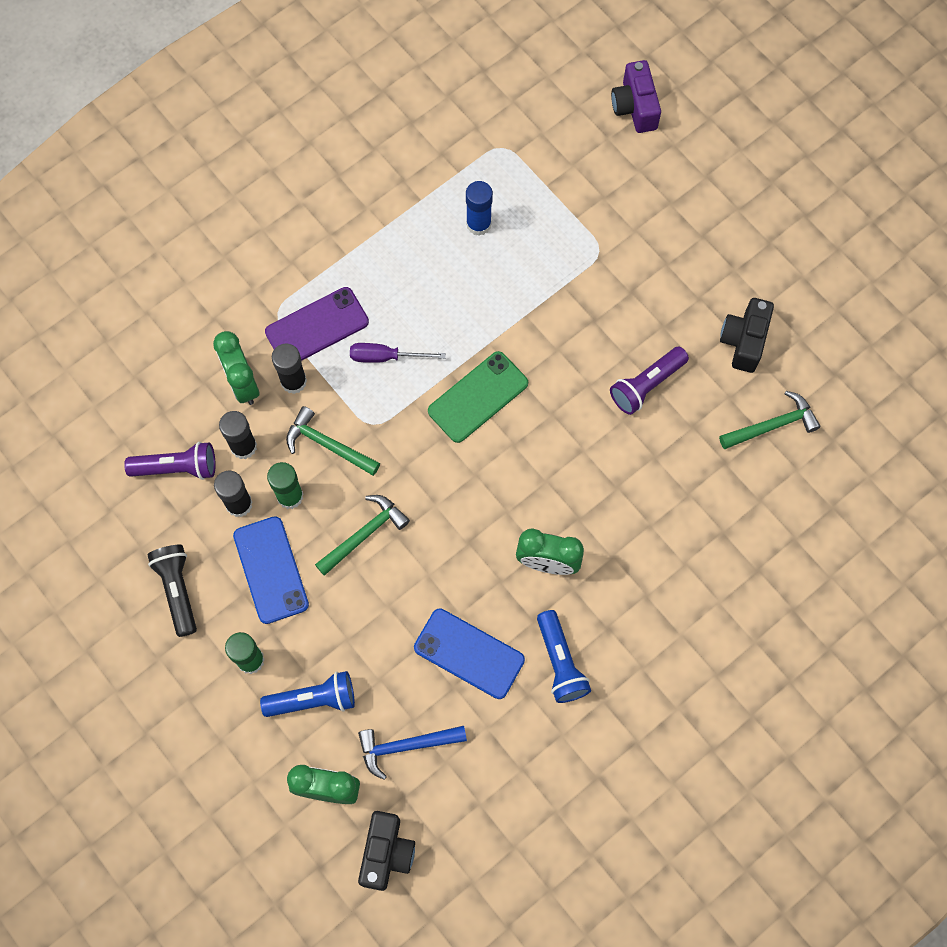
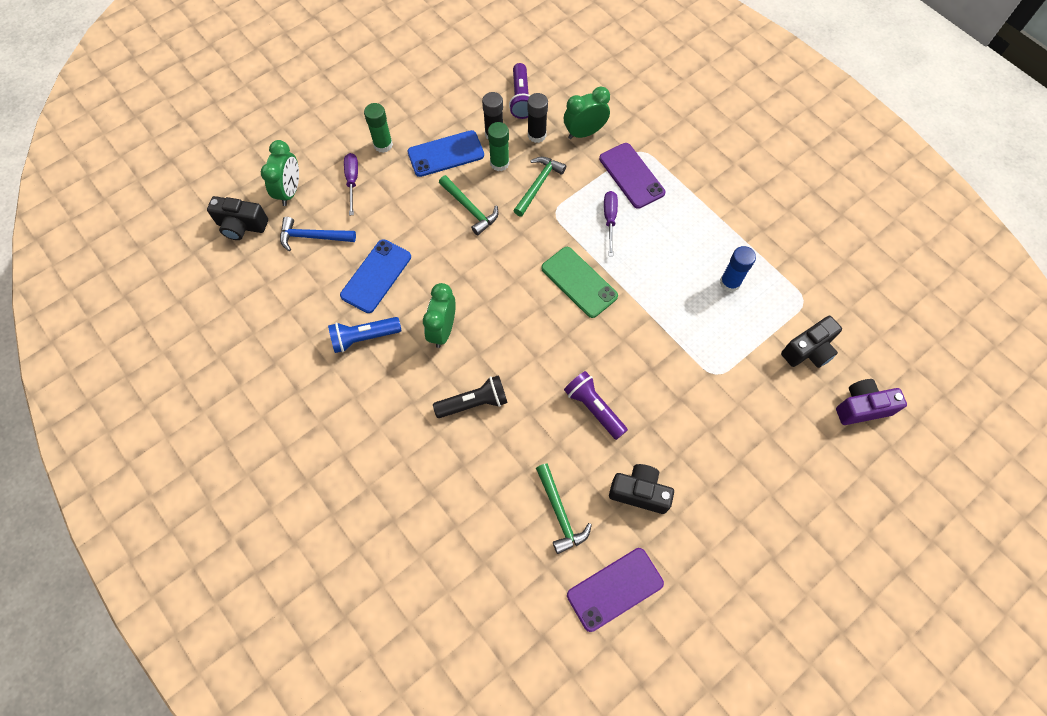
camera: 90 degrees right, 5 degrees down
(177, 590) = (434, 103): black flashlight -> black flashlight (474, 402)
(293, 381) = (587, 163): black glue stick -> none
(313, 699) = (352, 181): blue flashlight -> purple screwdriver
(406, 746) = (313, 237): blue hammer -> blue hammer turned 75 degrees counterclockwise
(567, 150) = (808, 351): none -> black camera
(850, 371) = (615, 589): none -> purple phone

